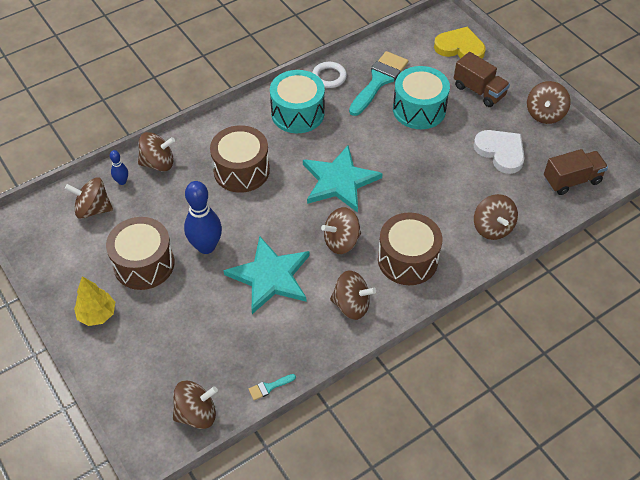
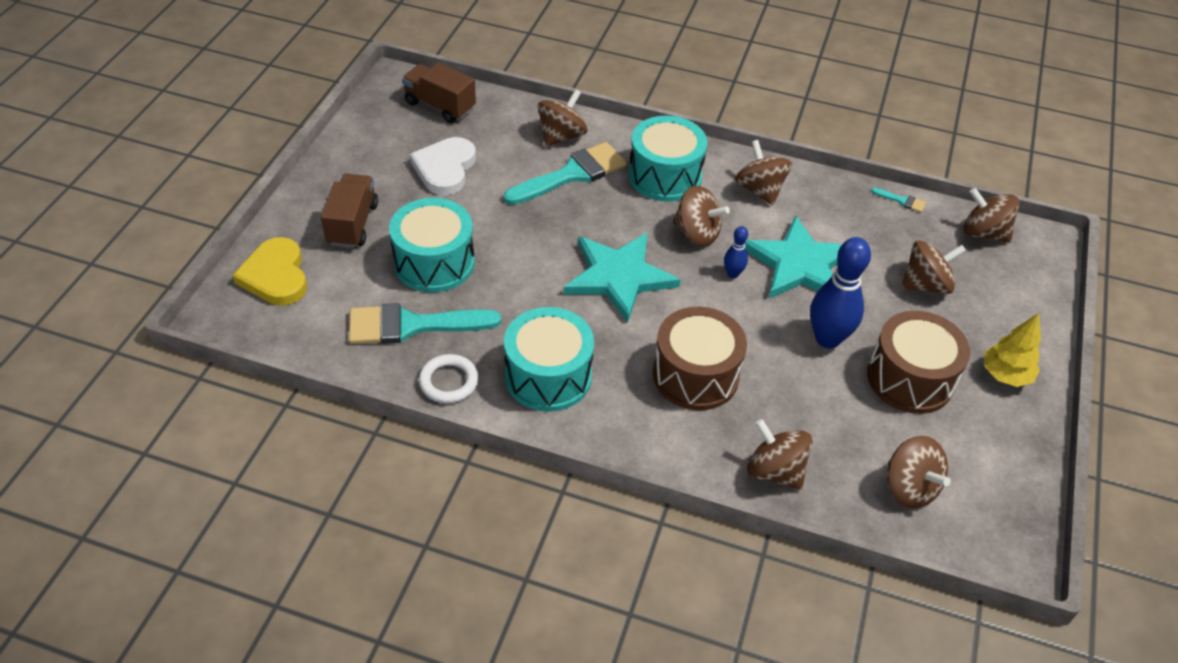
camera: 130 degrees left, 5 degrees down
(122, 181) = (841, 489): blue bowling pin -> blue bowling pin (733, 274)
(407, 259) = (665, 176): brown drum -> turquoise drum
(448, 211) = (572, 174): none -> turquoise brush
(545, 114) = (349, 157): brown spinning top -> brown spinning top (926, 284)

